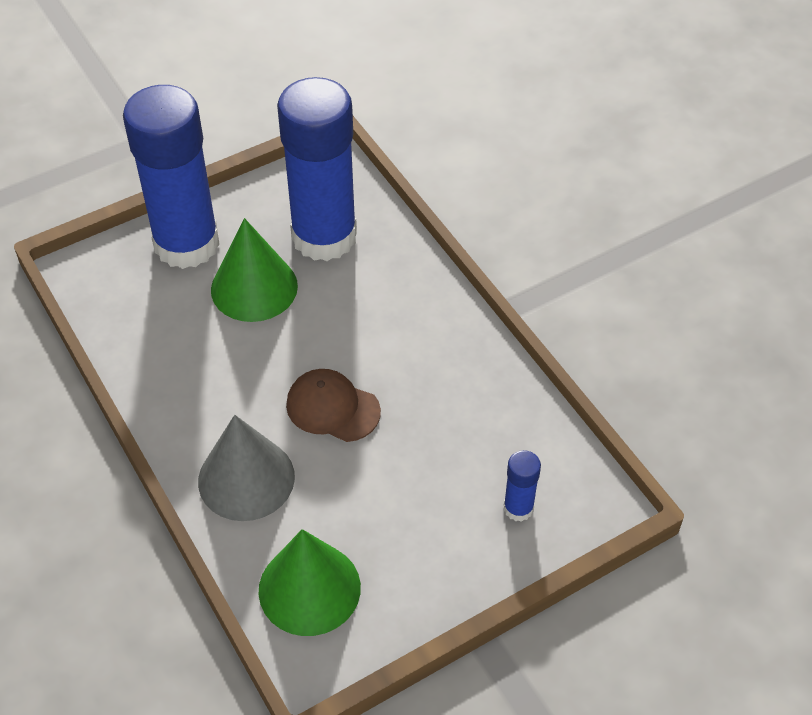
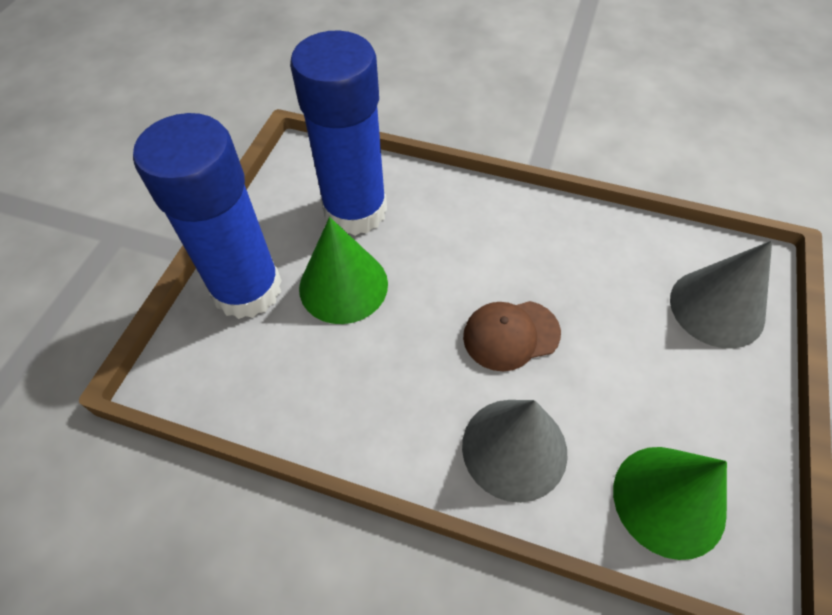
camera: 40 degrees left, 5 degrees up
(518, 508) = (717, 307): blue glue stick -> grey cone

